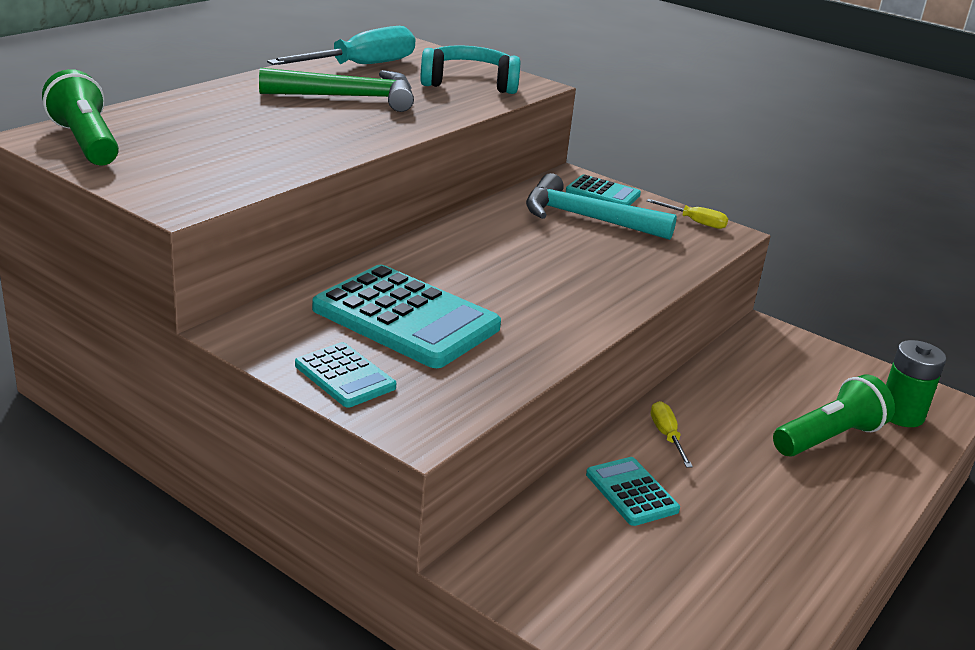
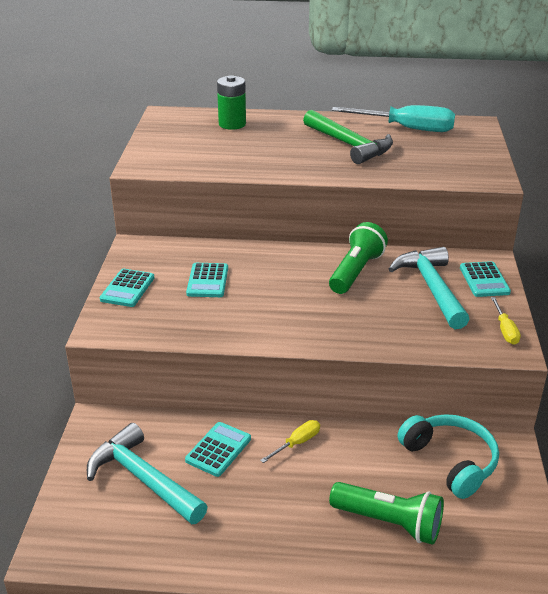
camera: 60 degrees right, 5 degrees up
(86, 143) = (174, 123): green flashlight -> green flashlight (356, 272)
(406, 318) = (207, 281): turquoise calculator -> turquoise calculator, size x0.52
(469, 83) = (448, 162): turquoise headphones -> turquoise headphones (450, 461)
(636, 571) = (142, 479): none -> turquoise hammer
(901, 414) = (477, 556): green battery -> green battery (232, 124)

